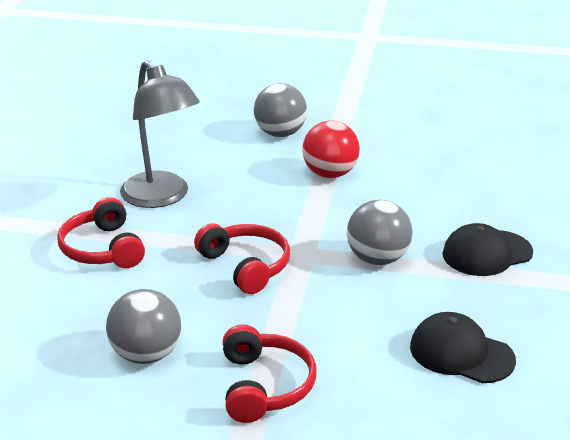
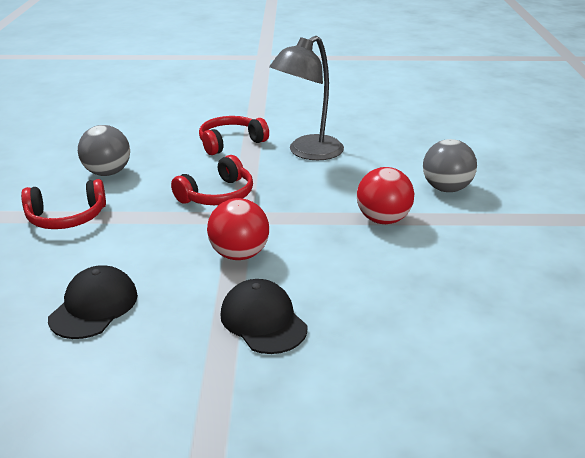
camera: 80 degrees right, 0 degrees up
(377, 259) = (239, 254): grey ball -> red ball

